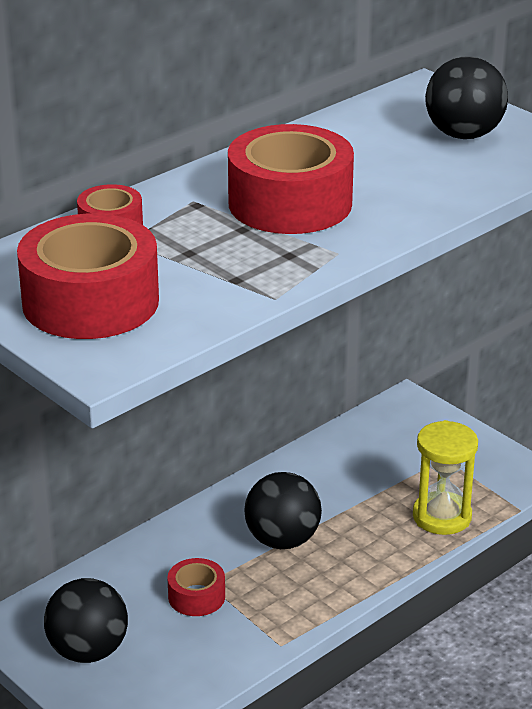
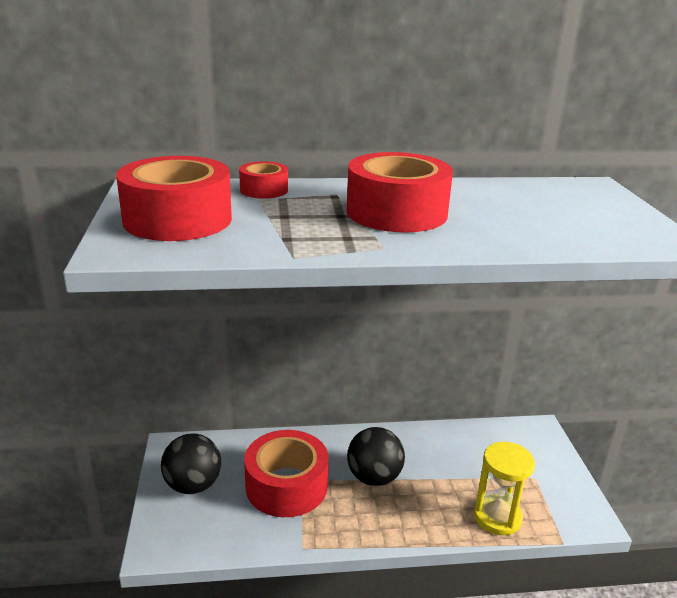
camera: 35 degrees right, 5 degrees down
(196, 596) = (286, 486): red tape -> red tape, size x1.98
(463, 135) = (590, 214): black ball -> none

